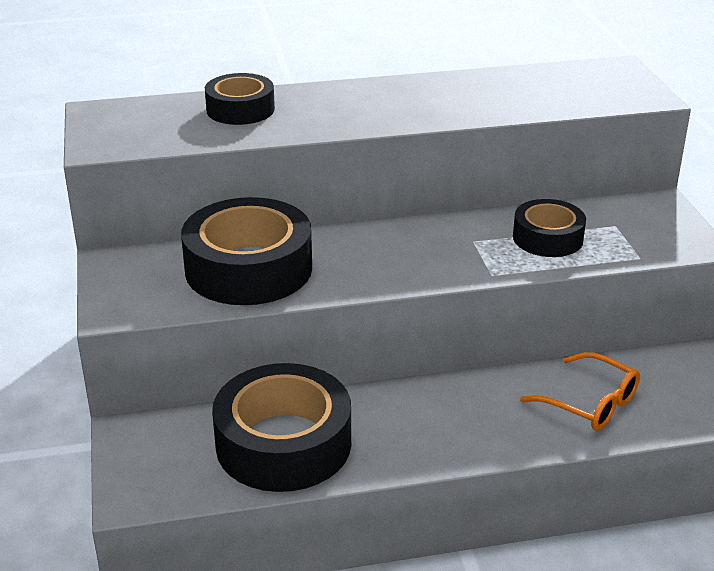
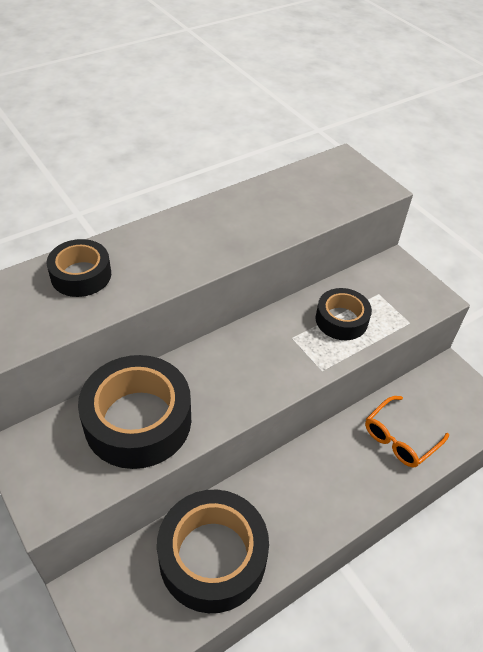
camera: 25 degrees left, 15 degrees up
(589, 403) = (400, 438): orange glasses -> orange glasses turned 120 degrees clockwise

